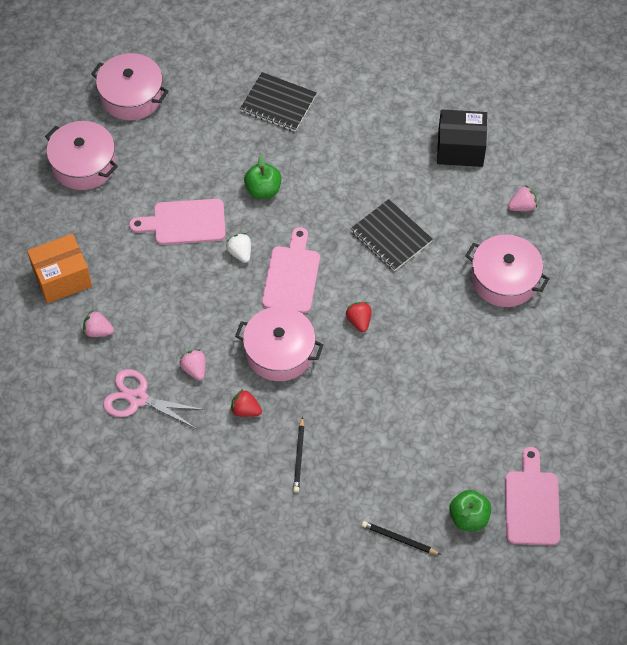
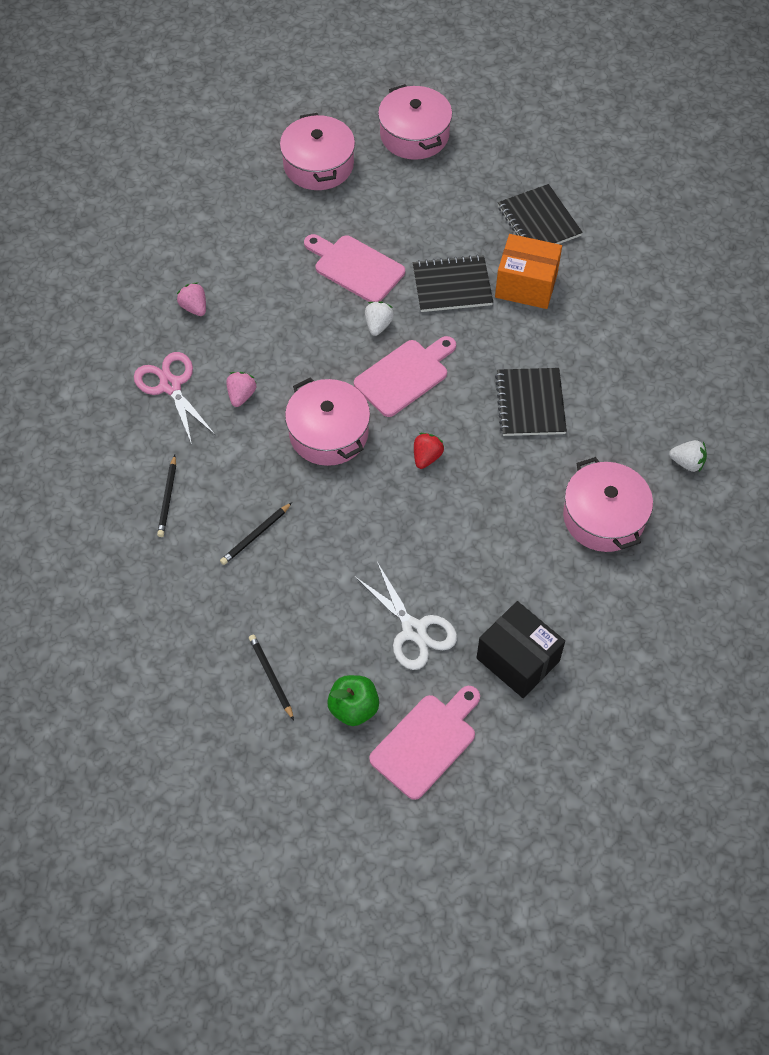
camera: 40 degrees right, 0 degrees up
(62, 278) = (209, 245): orange box -> orange box (526, 285)
(215, 476) = (167, 498): none -> black pencil
(245, 410) = (249, 461): red strawberry -> none
(263, 190) = (452, 285): green apple -> black notebook
(458, 440) = (414, 630): none -> white scissors
(460, 149) = (676, 370): black box -> black box (517, 660)
(522, 206) = (687, 463): pink strawberry -> white strawberry

